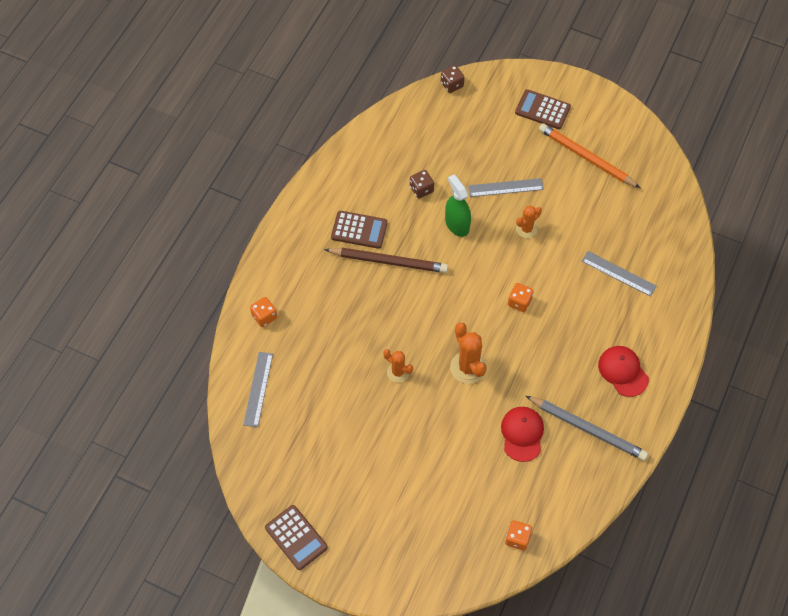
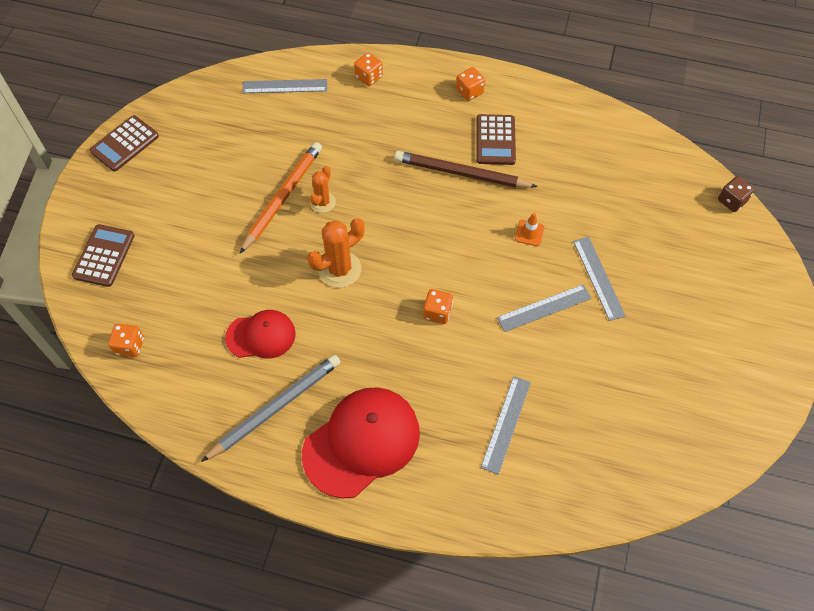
camera: 80 degrees right, 0 degrees up
(301, 239) = (469, 91): none -> orange dice
(388, 261) = (461, 173): brown pencil -> brown pencil turned 105 degrees clockwise
(421, 189) = (568, 191): brown dice -> none
(457, 224) = (529, 233): green spray bottle -> orange traffic cone
(526, 229) = (544, 308): orange cactus -> grey ruler
(542, 110) = (733, 306): brown calculator -> brown calculator (104, 256)
(586, 157) = (676, 367): orange pencil -> orange pencil (283, 197)
(587, 429) = (275, 408): grey pencil -> grey pencil turned 150 degrees counterclockwise
(623, 371) = (361, 442): red cap -> red cap, size x1.69

